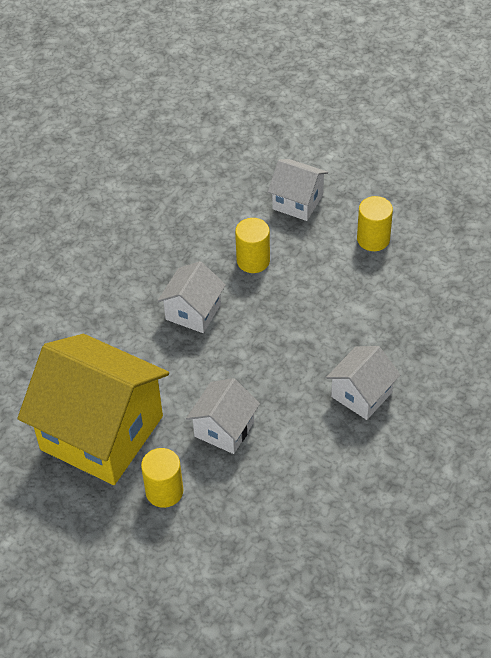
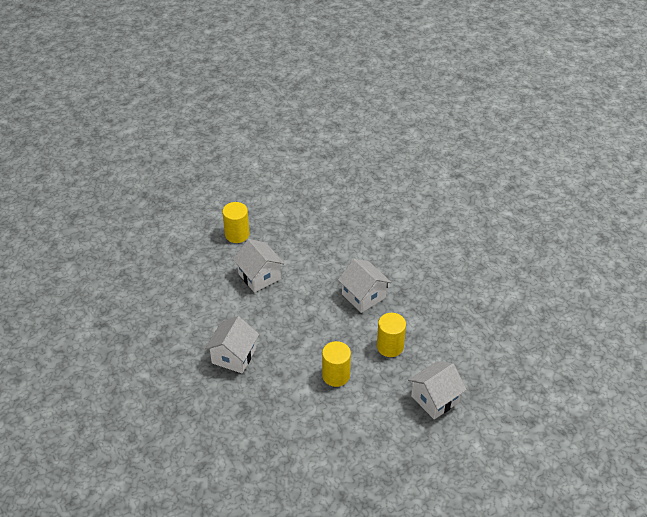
camera: 115 degrees right, 5 degrees down
(101, 432) = (298, 221): yellow house -> none
(361, 394) = (233, 356): white house -> white house turned 45 degrees clockwise
(373, 239) = (367, 430): yellow cylinder -> yellow cylinder (336, 375)

